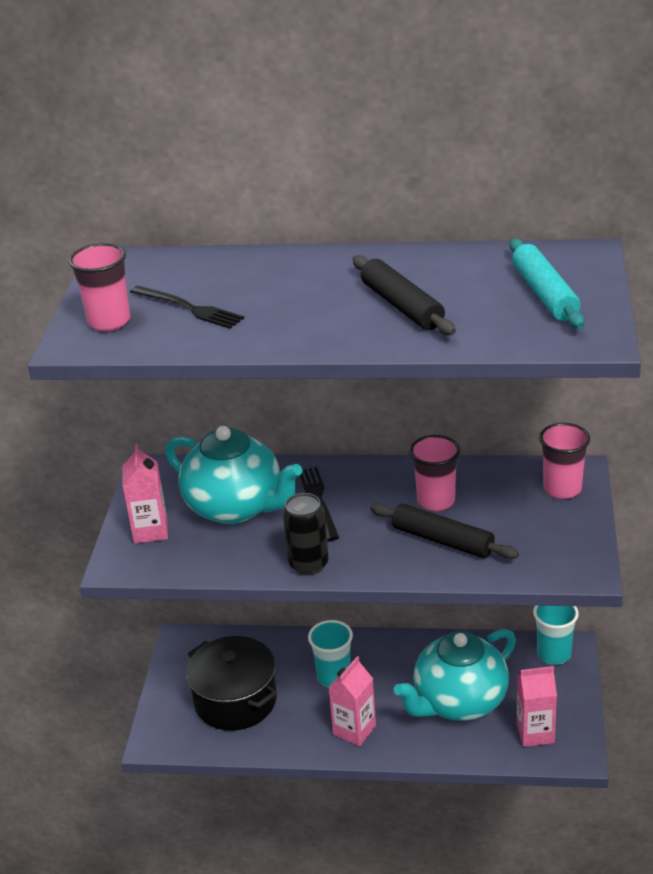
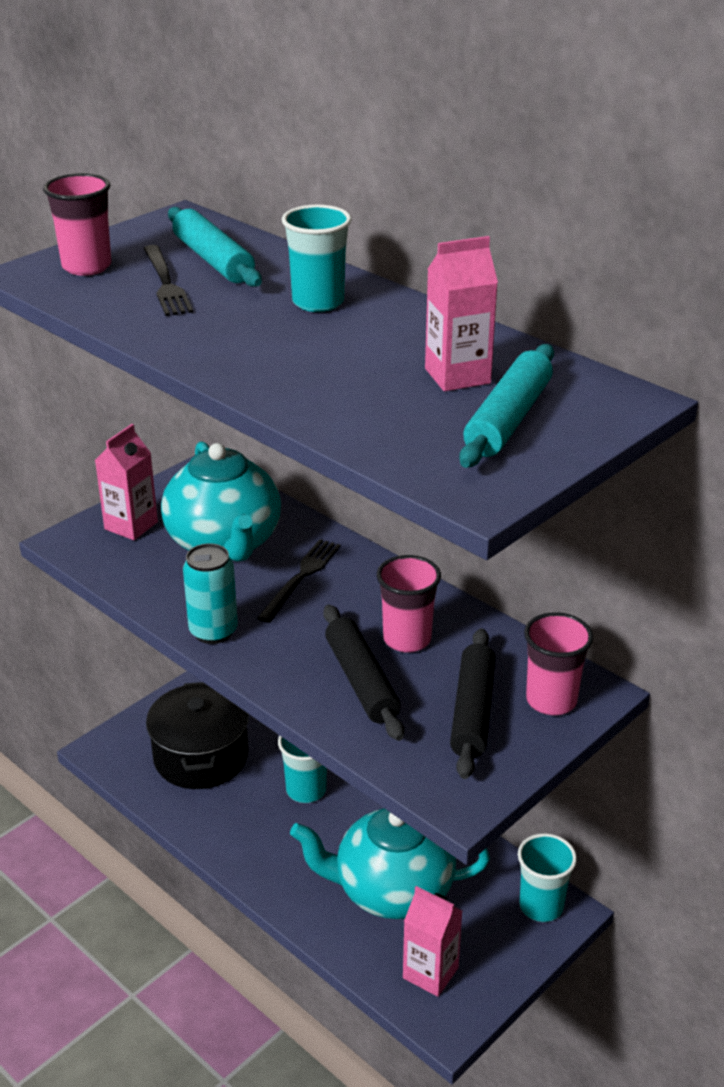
camera: 35 degrees right, 0 degrees up
(192, 279) = (213, 260): none -> turquoise rolling pin
(308, 564) = (213, 631): black can -> turquoise can
(314, 276) = (318, 302): none -> turquoise cup
(354, 730) = (268, 852): pink carton -> pink carton (457, 376)
(401, 306) = (346, 365): black rolling pin -> black rolling pin (472, 711)

